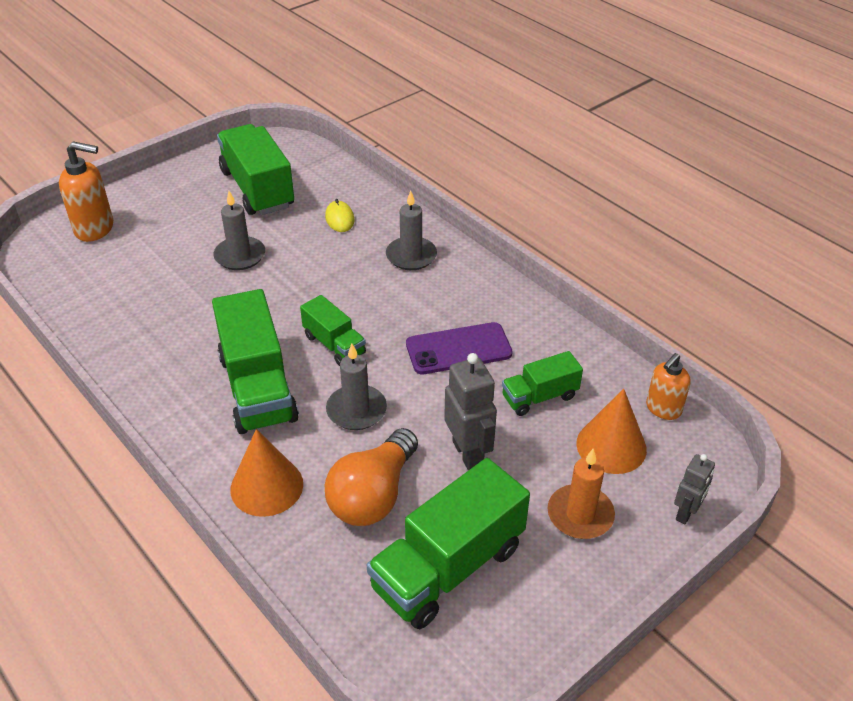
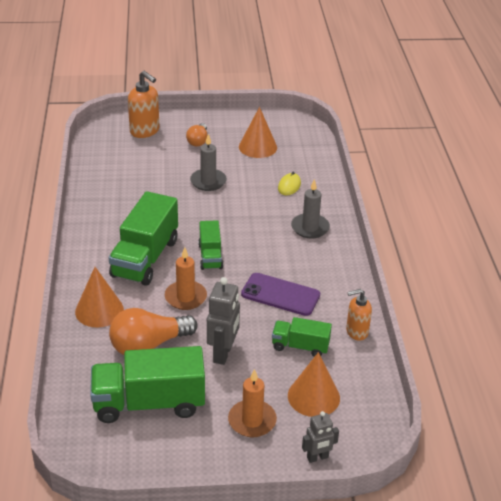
camera: 35 degrees right, 5 degrees down
(177, 212) = (198, 141): none -> orange light bulb
(257, 189) = (258, 147): green truck -> orange cone
(356, 410) = (185, 297): grey candle -> orange candle
(663, 409) = (372, 395): orange soap dispenser -> orange soap dispenser (356, 332)

